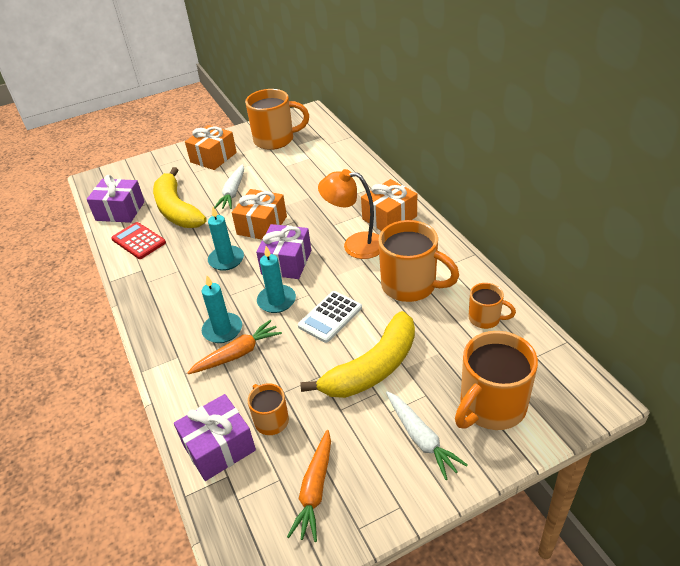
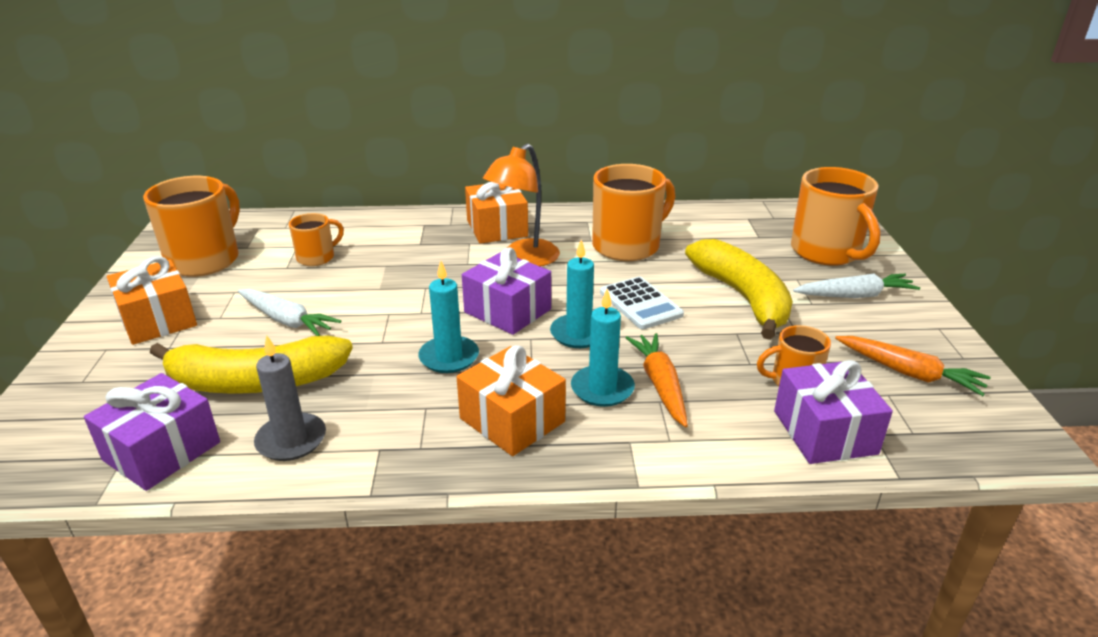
camera: 70 degrees left, 10 degrees down
(139, 241) = (291, 440): red calculator -> grey candle
(262, 225) = (403, 312): orange gift -> orange gift (512, 420)
(485, 319) = (709, 224): orange mug -> orange mug (317, 257)

